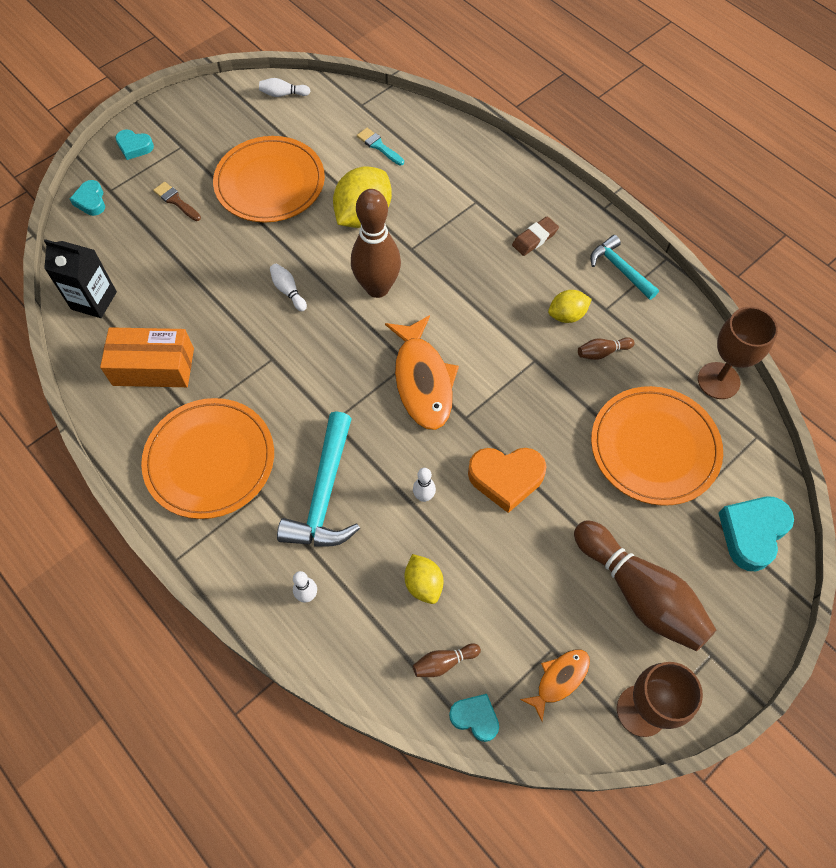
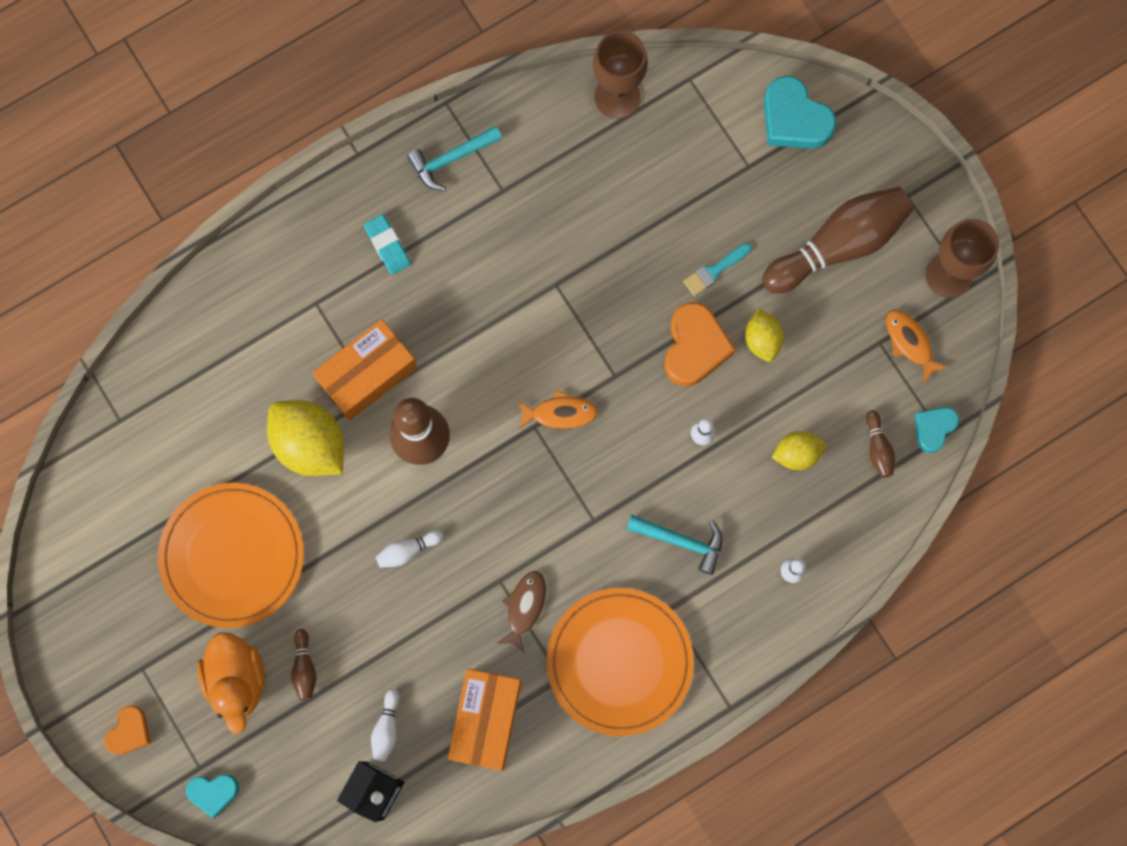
camera: 80 degrees left, 15 degrees up
(134, 147) = (129, 732): turquoise heart -> orange heart
(176, 201) = (237, 680): brown brush -> orange duck
(251, 380) = (524, 607): none -> brown fish
(283, 94) = (76, 522): white bowling pin -> white bowling pin (386, 728)
(324, 494) = (681, 541): turquoise hammer -> turquoise hammer, size x0.62
(379, 146) = (199, 408): turquoise brush -> turquoise brush (714, 271)
(422, 380) = (560, 413): orange fish -> orange fish, size x0.54
(426, 242) = (367, 374): none -> orange box
(534, 238) = (387, 246): brown eraser -> turquoise eraser
(567, 315) = (503, 235): yellow lemon -> yellow lemon (762, 340)
(602, 352) = (559, 209): brown bowling pin -> brown bowling pin (304, 668)
(654, 447) = (685, 186): orange plate -> none

